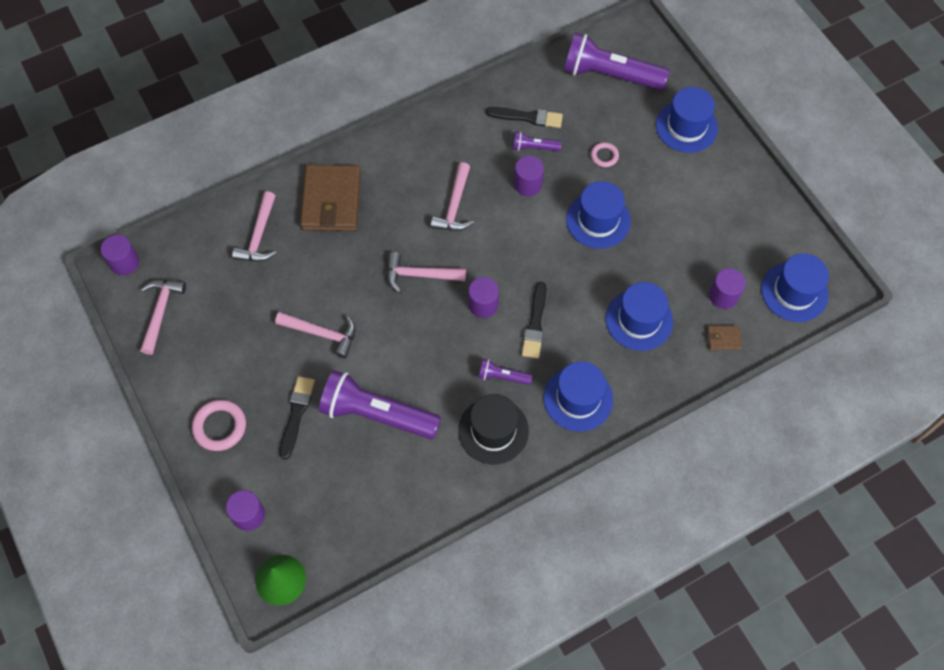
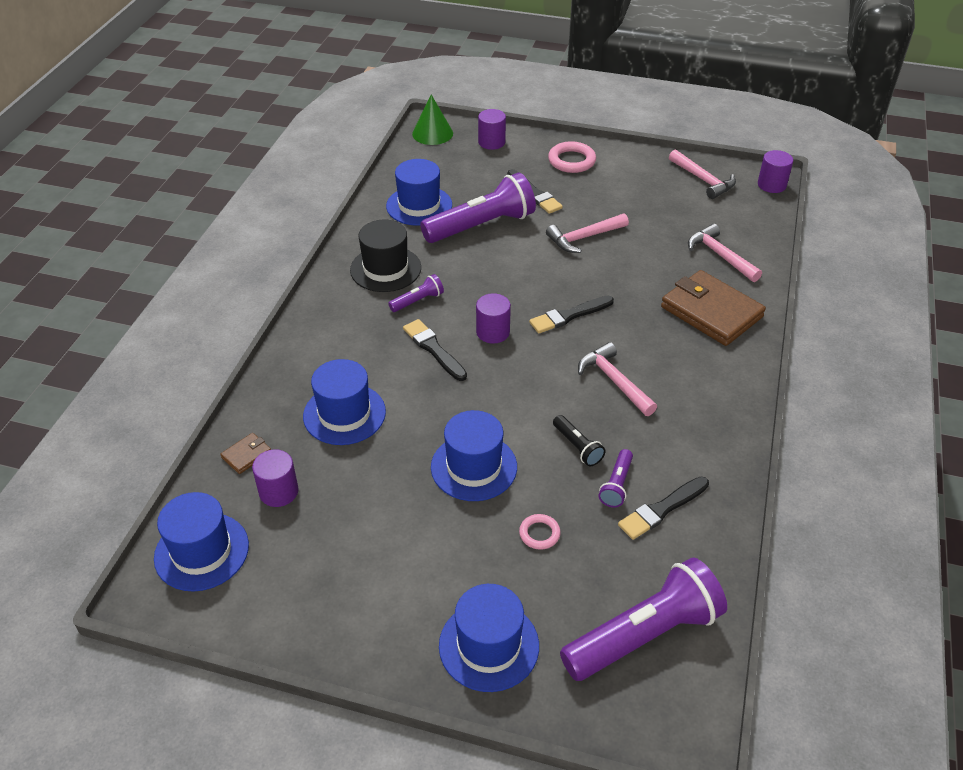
camera: 135 degrees right, 20 degrees down
(420, 275) = (569, 316): pink hammer -> black brush
(527, 184) = (577, 447): purple cylinder -> black flashlight
(534, 147) = (616, 485): purple flashlight -> purple flashlight turned 150 degrees clockwise
(578, 398) = (340, 327): blue hat -> blue hat (419, 205)

